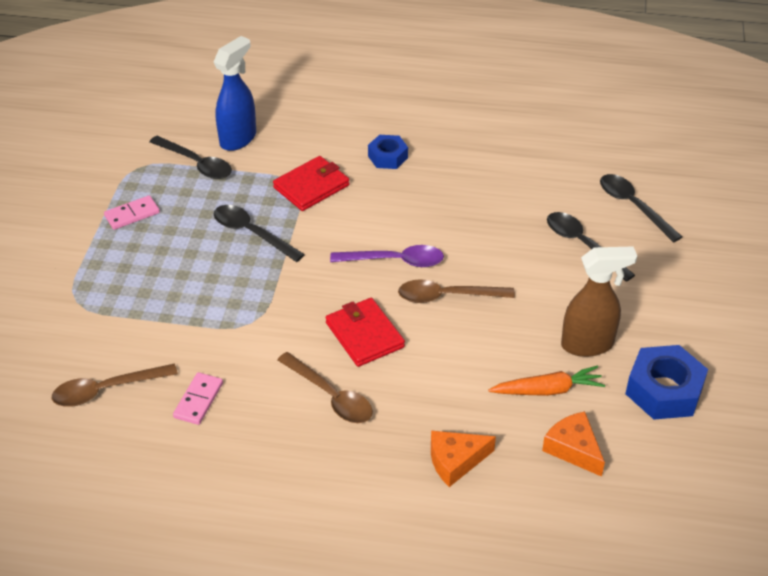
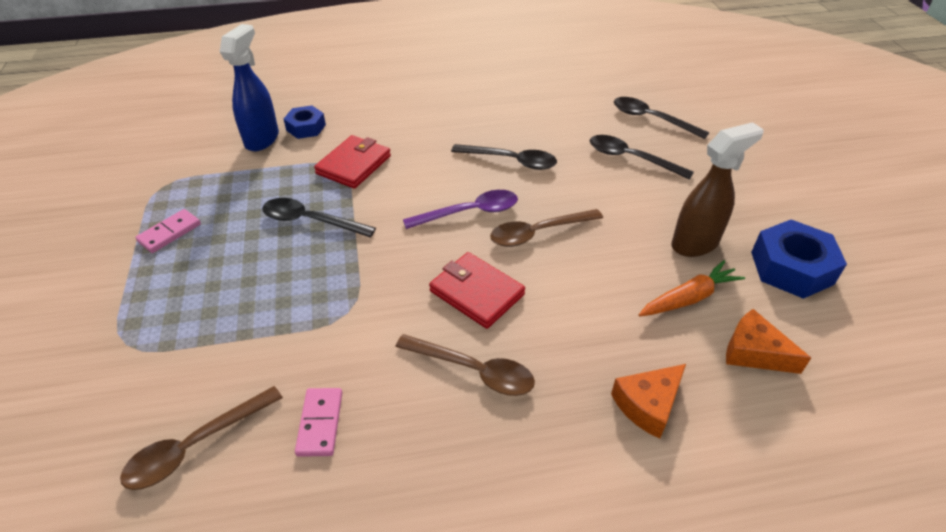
camera: 20 degrees left, 0 degrees up
(197, 164) = (226, 170): black spoon -> black spoon (511, 161)
(387, 157) = (415, 125): blue nut -> blue nut (306, 127)

